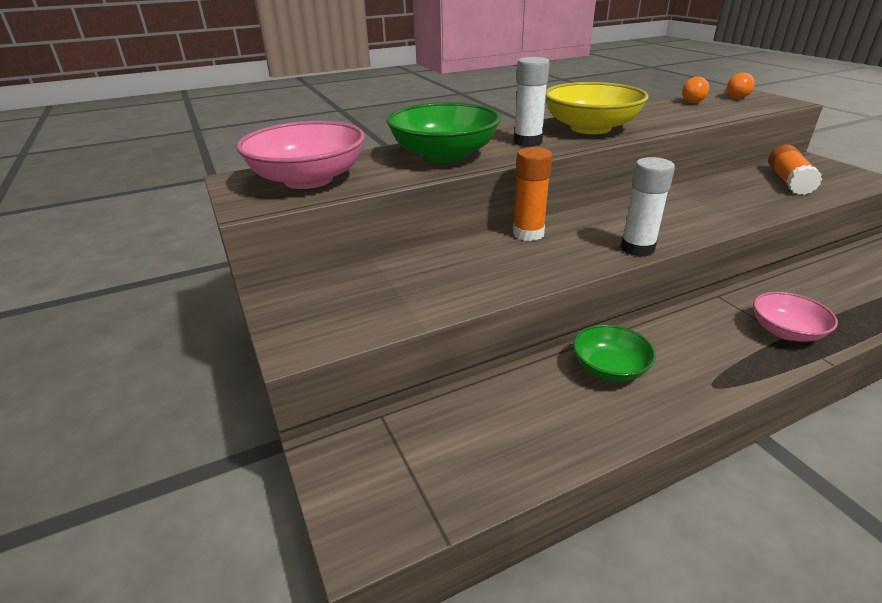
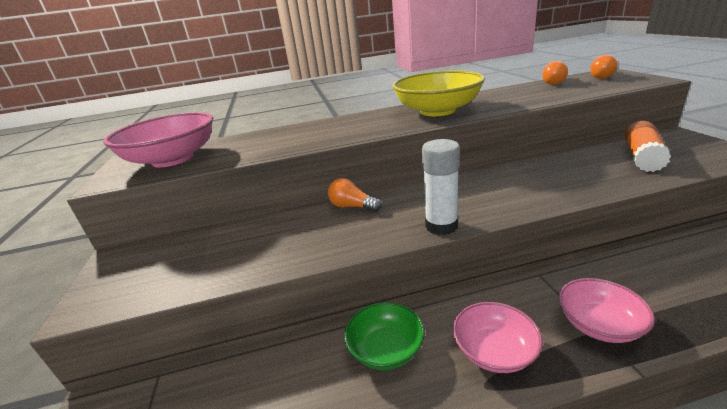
camera: 15 degrees right, 5 degrees down
(444, 155) = (293, 137): green bowl -> none
(527, 142) = (372, 124): white glue stick -> none
(528, 233) = (352, 206): orange glue stick -> orange light bulb
(708, 360) = (494, 351): none -> pink bowl

